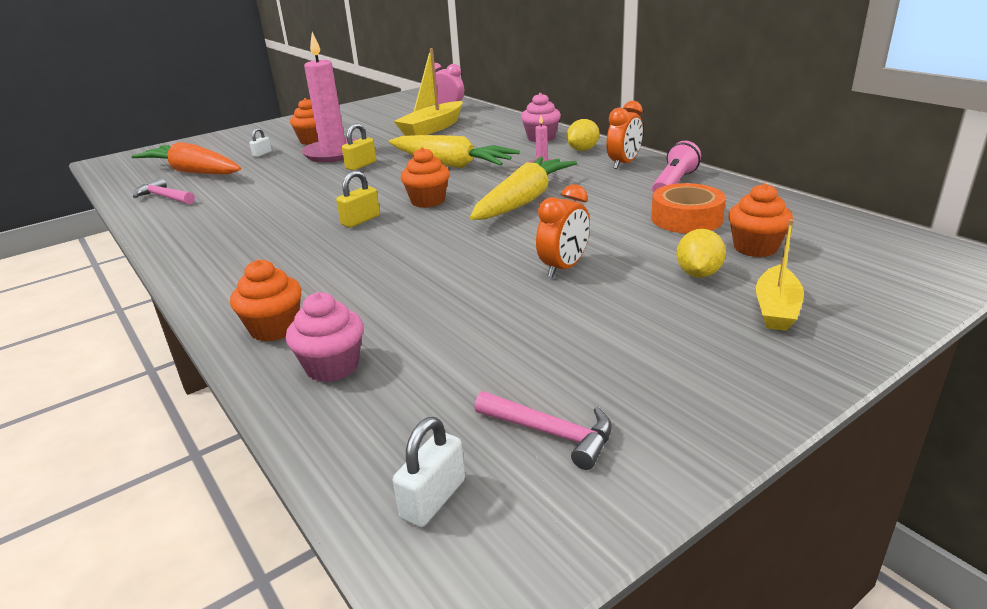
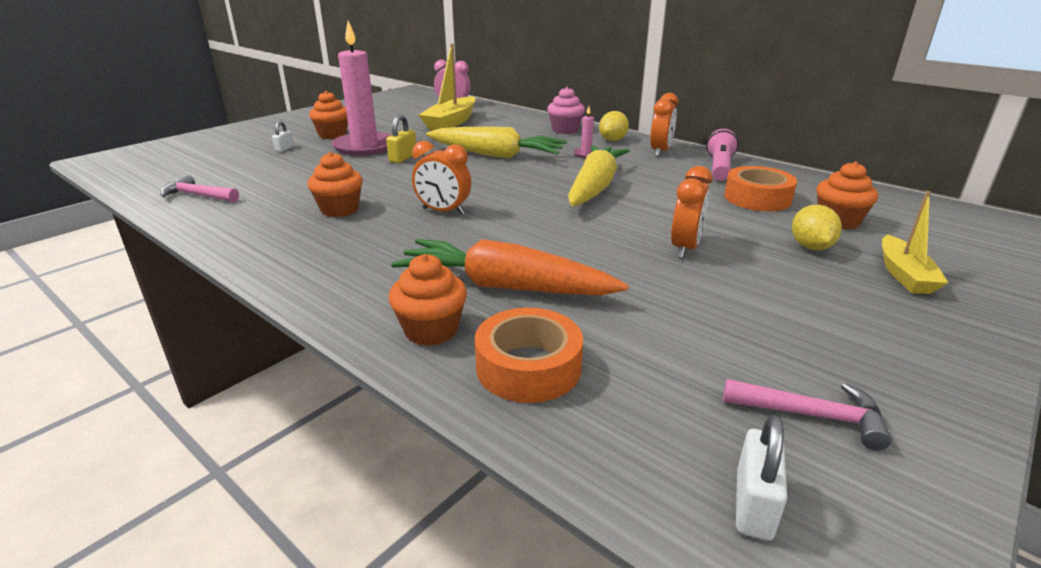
camera: 15 degrees left, 0 degrees up
(193, 172) = (215, 168): orange carrot -> orange carrot (504, 287)
(332, 366) = (528, 367): pink cupcake -> orange tape
(360, 220) = (443, 211): yellow padlock -> orange clock
(428, 201) = (500, 190): orange cupcake -> orange cupcake (339, 209)

